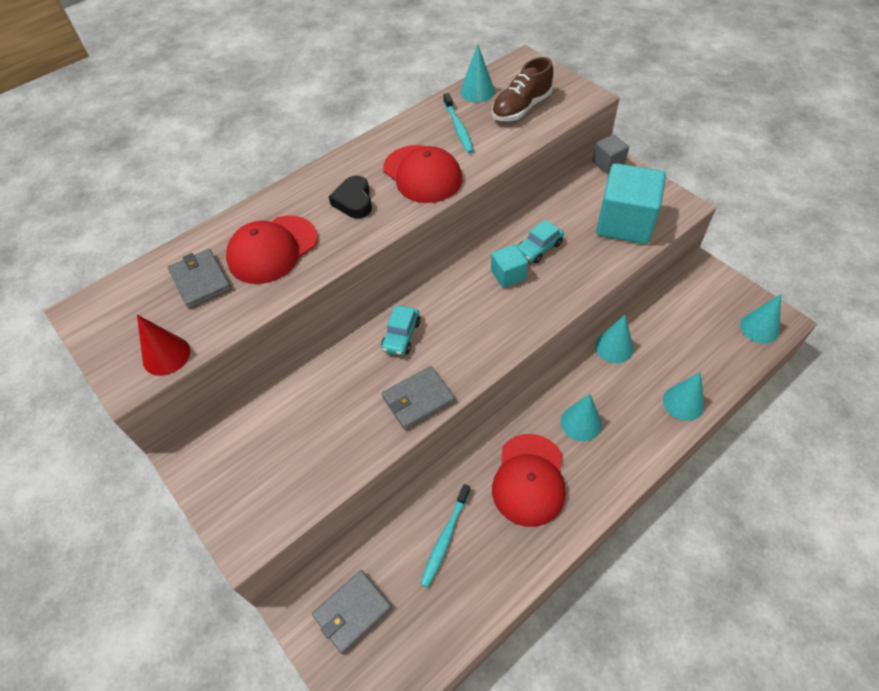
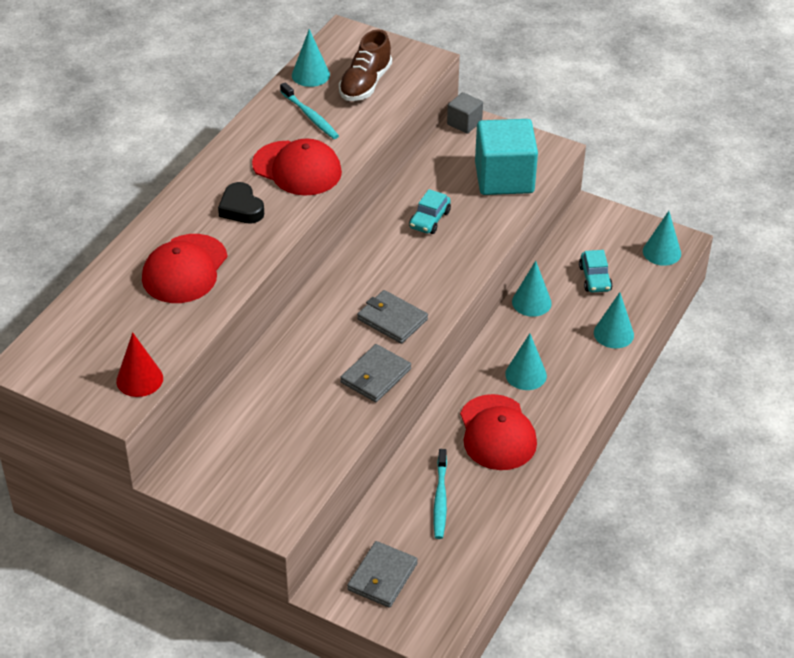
camera: 25 degrees left, 10 degrees down
(200, 280) = (129, 312): grey wallet -> grey wallet (392, 319)
(401, 336) = (331, 328): turquoise car -> turquoise car (595, 278)
(508, 275) = (410, 251): turquoise cube -> none

